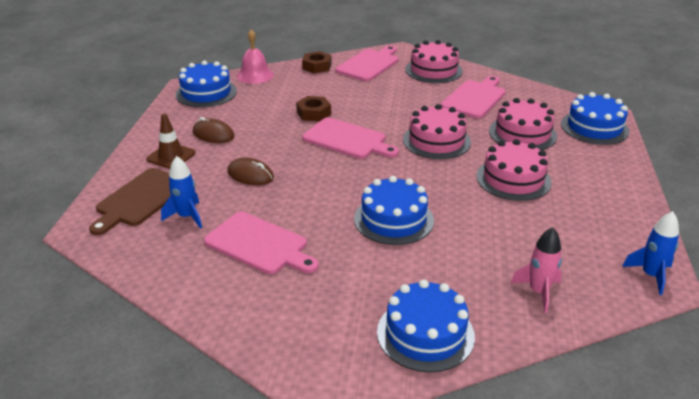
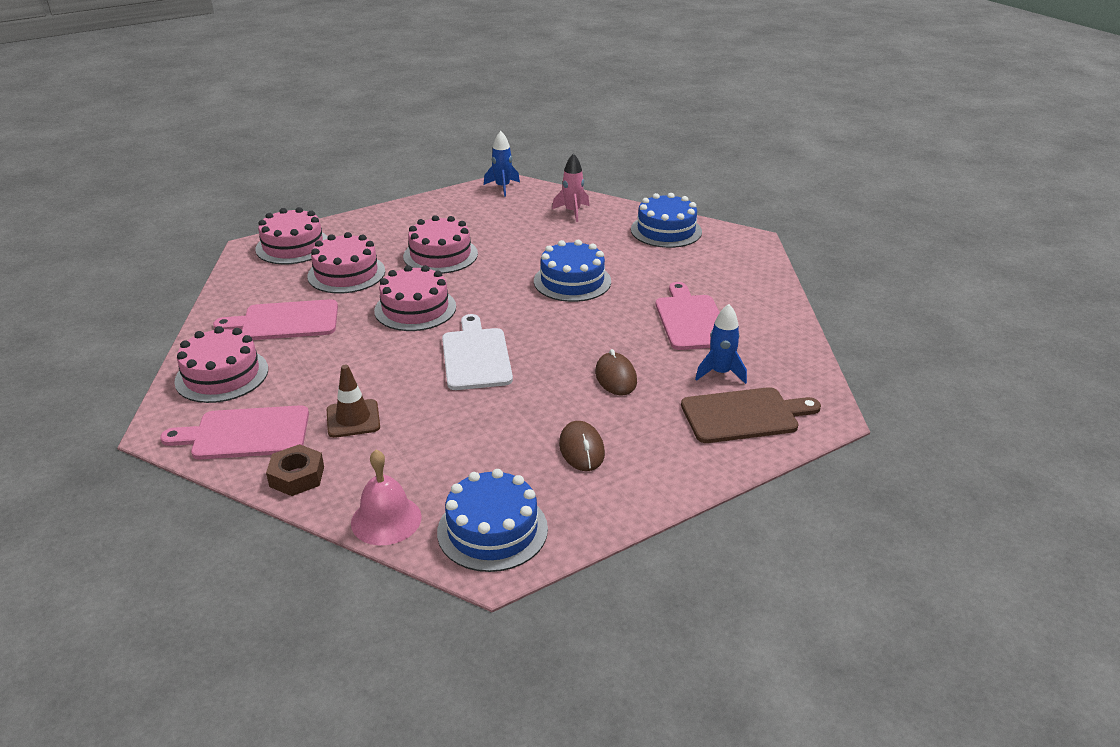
camera: 130 degrees left, 0 degrees up
(171, 156) = (661, 449): brown traffic cone -> brown traffic cone (353, 419)
(313, 113) = (443, 406): brown nut -> none
(347, 140) = (476, 356): pink cutting board -> white cutting board
(594, 127) = (293, 246): blue cake -> pink cake

